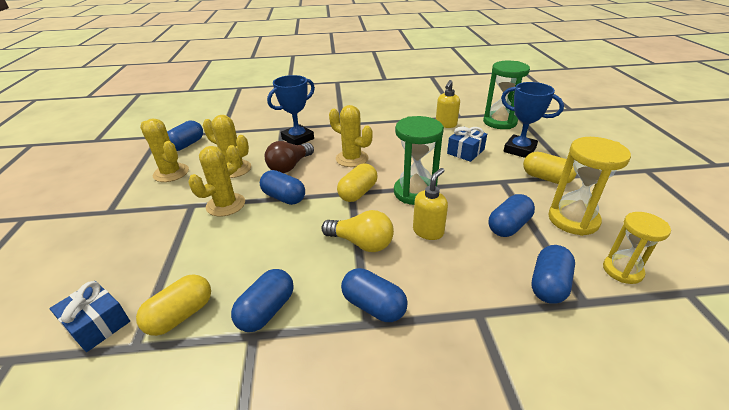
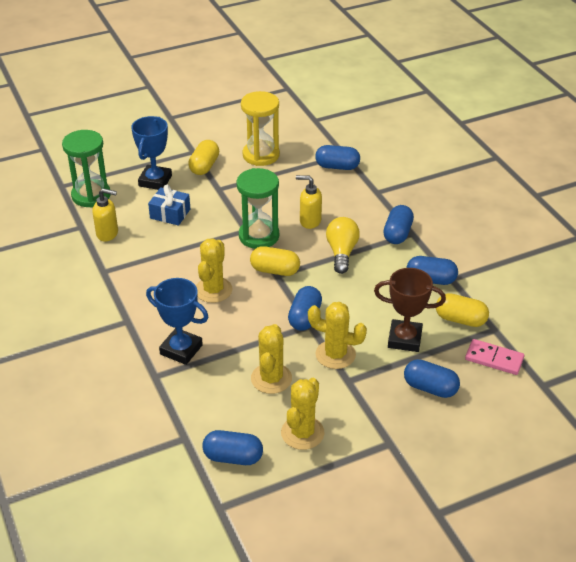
camera: 110 degrees left, 5 degrees up
(97, 324) = (494, 359): blue gift -> pink domino
(200, 255) = (404, 339): none -> brown trophy
(290, 166) = (247, 334): brown light bulb -> none
(508, 226) = (283, 183): blue capsule -> blue capsule (430, 388)
(622, 270) = (308, 139): yellow hourglass -> none

